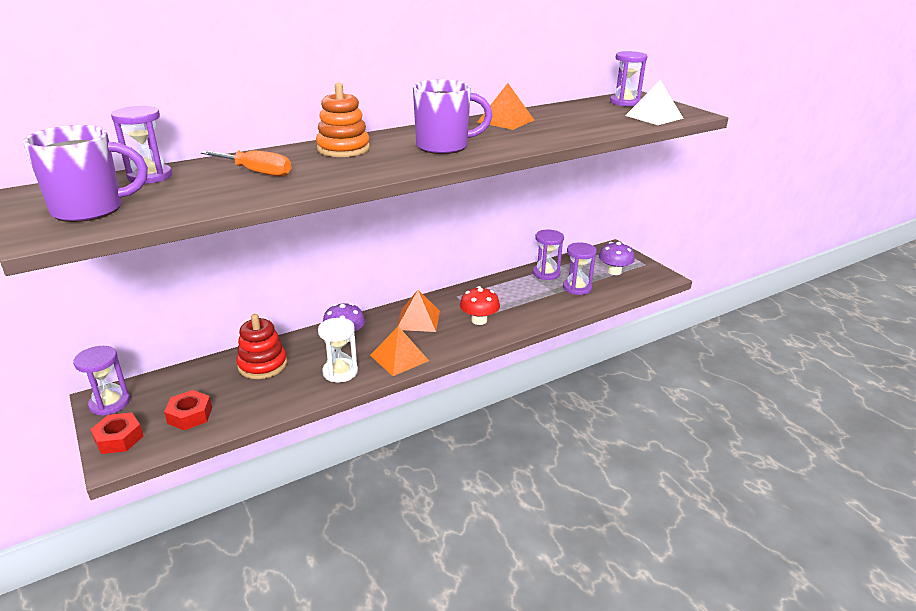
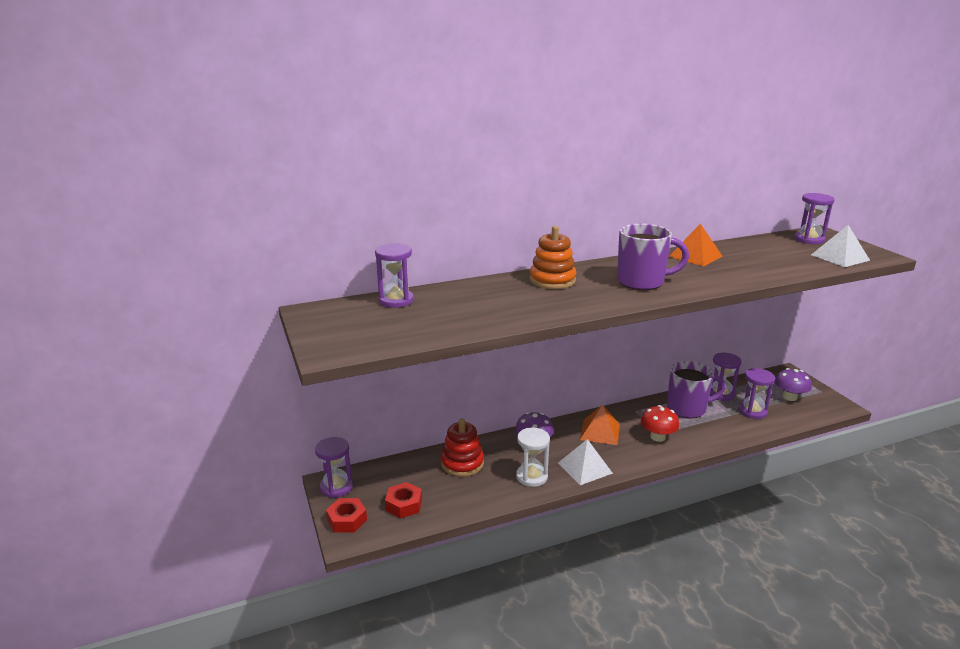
camera: 10 degrees right, 5 degrees down
(90, 210) = (357, 331): purple mug -> purple mug (687, 408)
(257, 172) = (483, 301): orange screwdriver -> none
(399, 358) = (584, 468): orange pyramid -> white pyramid

